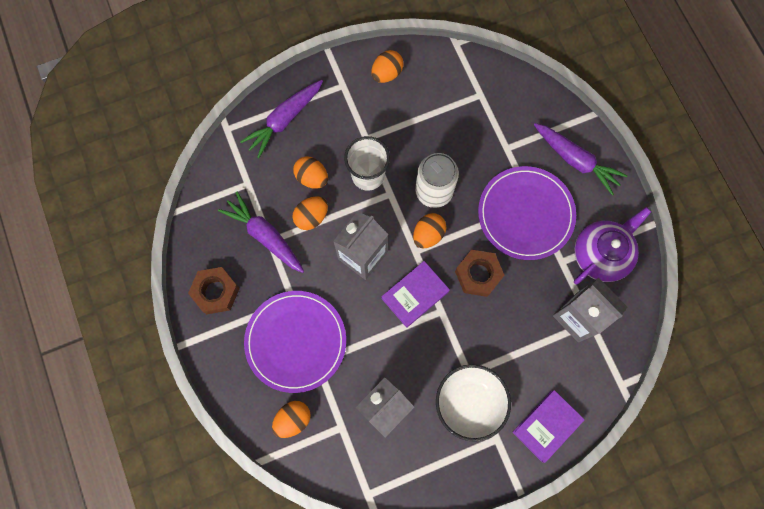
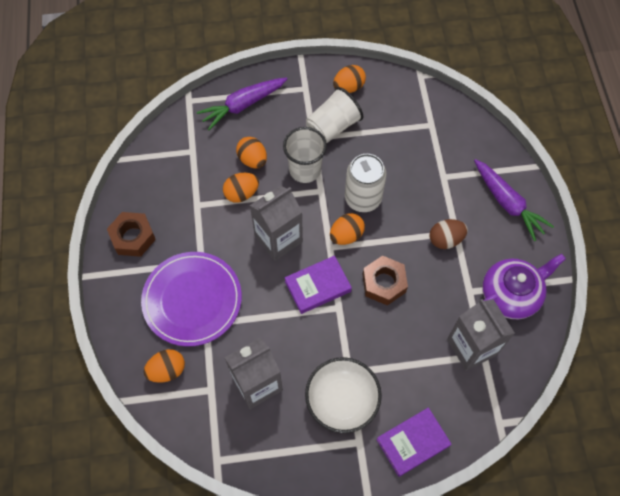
camera: 15 degrees right, 10 degrees down
(265, 236) = (193, 199): purple carrot -> none
(383, 121) = (333, 126): none -> white cup
(525, 214) = (445, 239): purple plate -> brown egg

